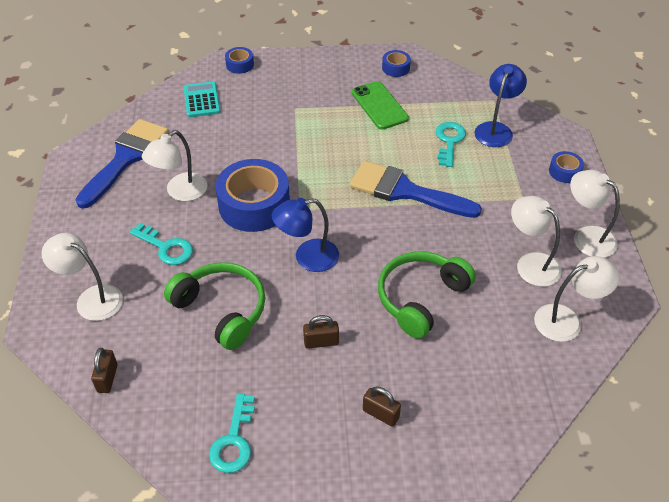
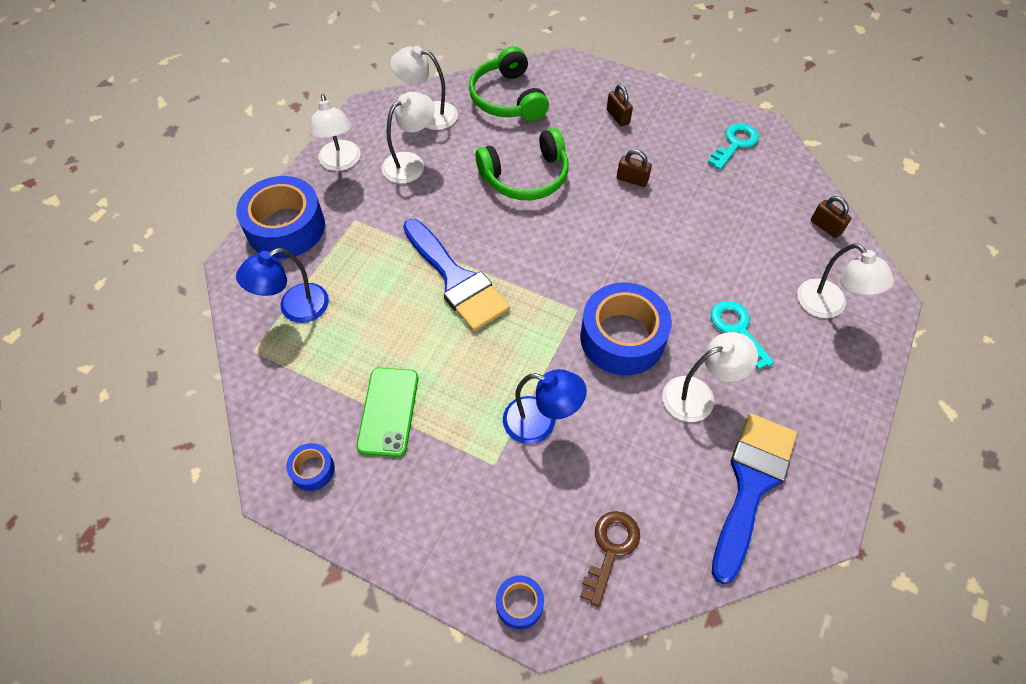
camera: 150 degrees left, 10 degrees up
(107, 378) = (826, 227): brown padlock -> brown padlock turned 75 degrees counterclockwise
(126, 158) = (751, 485): blue brush -> blue brush turned 150 degrees clockwise
(202, 100) = (610, 549): turquoise calculator -> brown key
(222, 310) = (705, 241): green headphones -> green headphones (507, 98)
(307, 257) = (600, 255): blue lamp -> blue lamp (540, 423)
(449, 141) = (358, 317): turquoise key -> none
(531, 264) = (410, 163): white lamp -> white lamp turned 120 degrees counterclockwise
(564, 171) = (286, 227): blue tape -> blue tape, size x2.17

